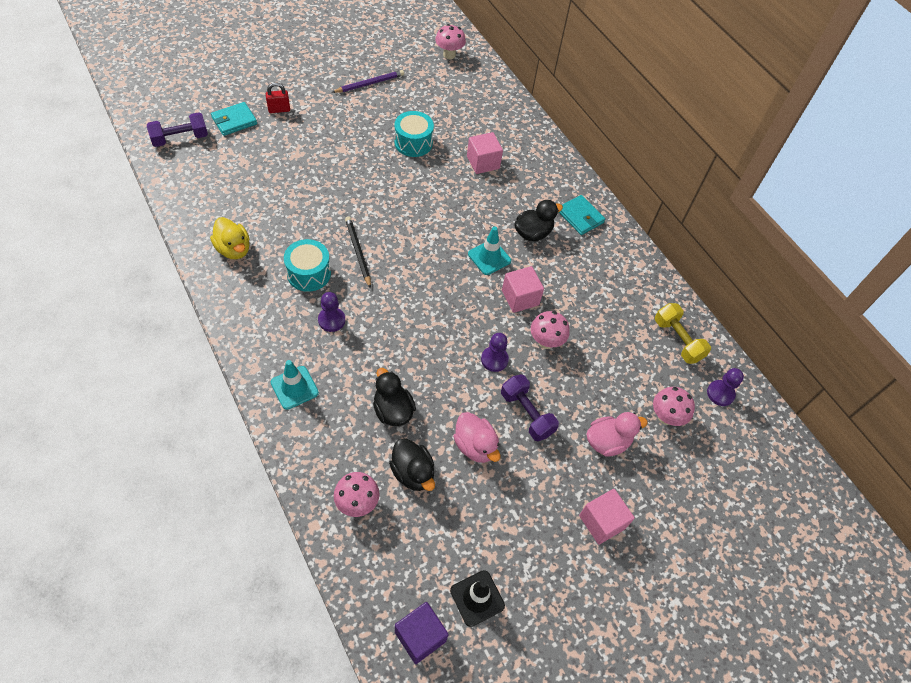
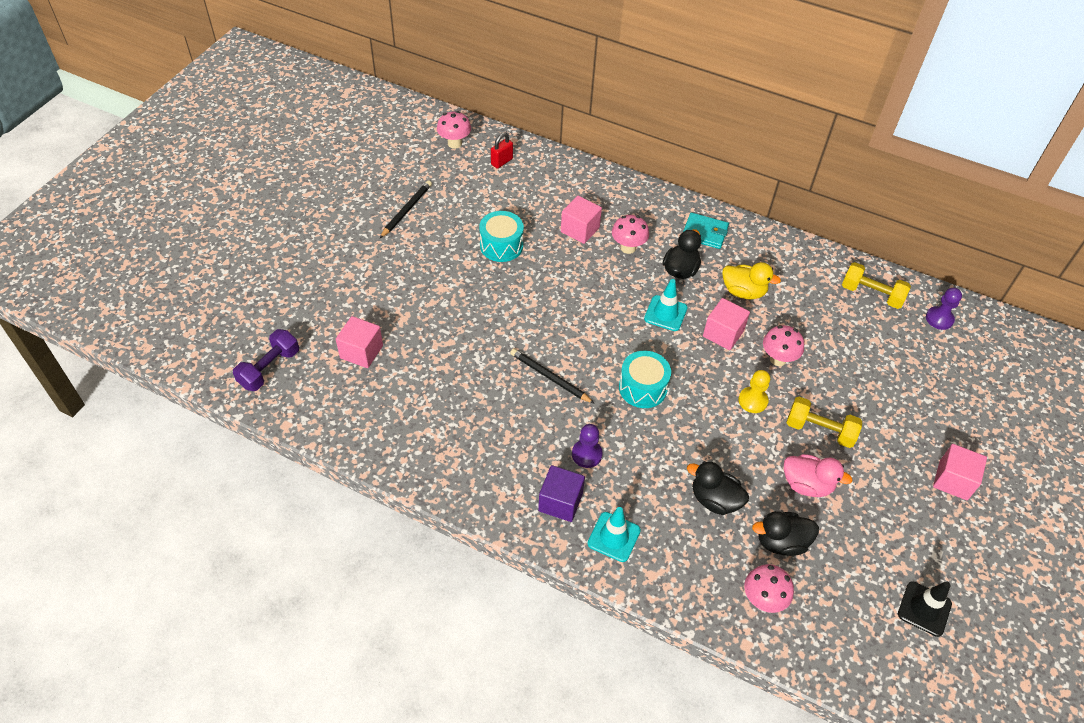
camera: 30 degrees left, 5 degrees down
(234, 121) = (308, 319): turquoise wallet -> none
(234, 249) = (432, 445): yellow duck -> yellow duck (743, 292)
(248, 161) = (361, 352): none -> pink cube
(279, 109) = (342, 283): red padlock -> red padlock (502, 162)
(309, 273) = (525, 424): turquoise drum -> turquoise drum (642, 388)
(369, 83) = (406, 210): purple pencil -> black pencil
(413, 473) = (781, 542): black duck -> black duck turned 150 degrees clockwise
(420, 636) = (913, 672): purple cube -> purple cube (560, 502)
(494, 359) = (752, 401): purple pawn -> yellow pawn
(527, 414) = (819, 430): purple dumbbell -> yellow dumbbell
(607, 442) = (898, 412): pink duck -> none
(666, 417) = (920, 364): pink mushroom -> pink mushroom (628, 248)

